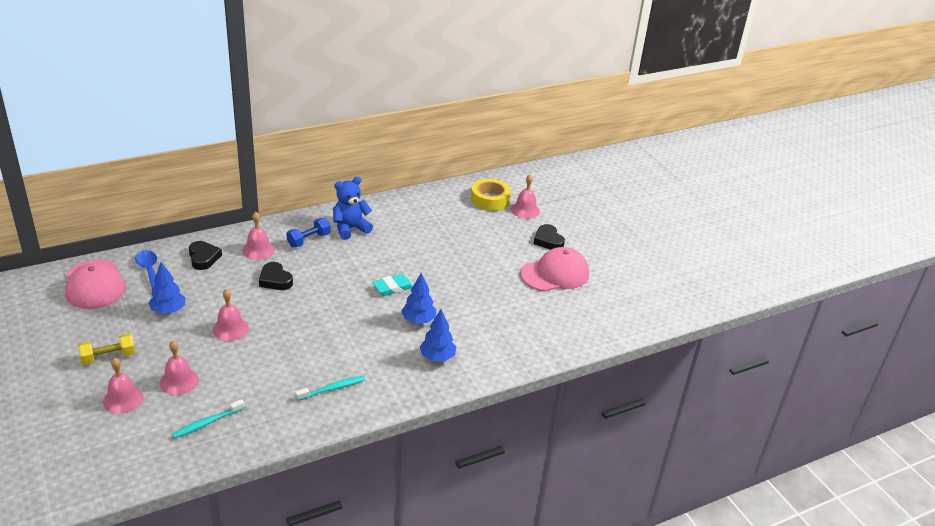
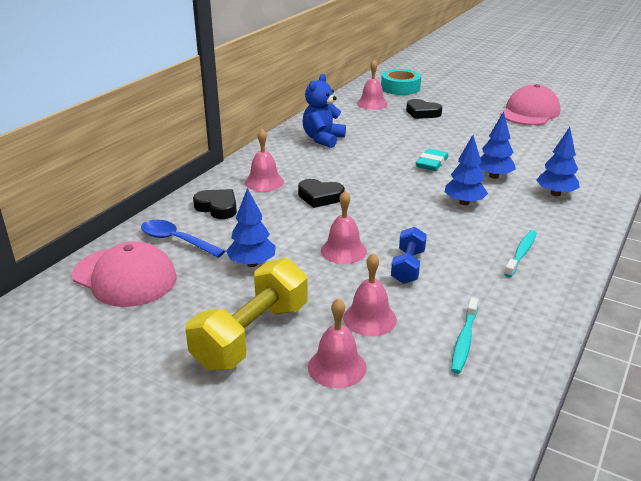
camera: 30 degrees left, 5 degrees down
(108, 357) = (252, 335): yellow dumbbell -> yellow dumbbell, size x1.75
(309, 240) = (300, 159): blue dumbbell -> blue dumbbell (408, 267)
(360, 331) = (464, 202): none -> blue tree
(490, 200) = (400, 88): yellow tape -> turquoise tape
(525, 210) = (437, 85): pink bell -> pink bell (372, 104)
(548, 241) = (487, 96): black heart -> black heart (422, 113)

